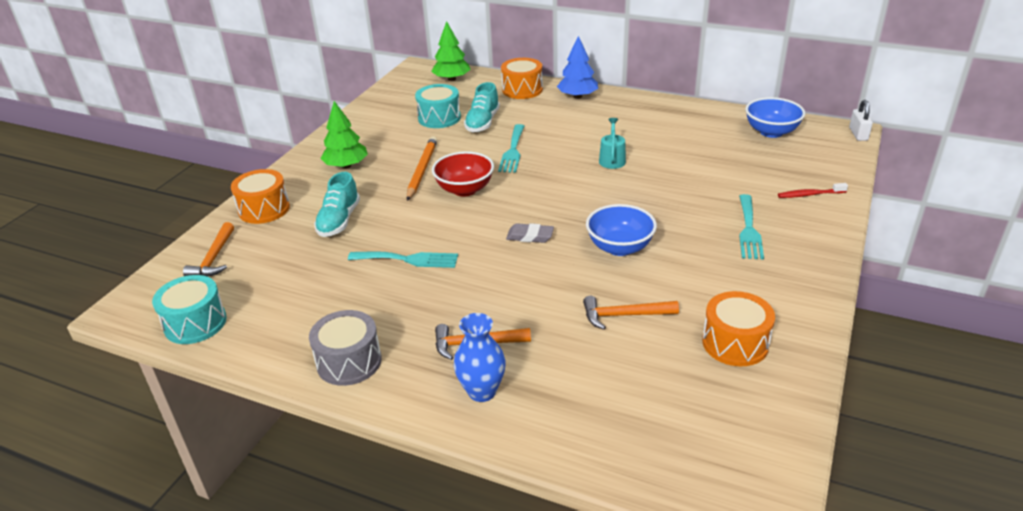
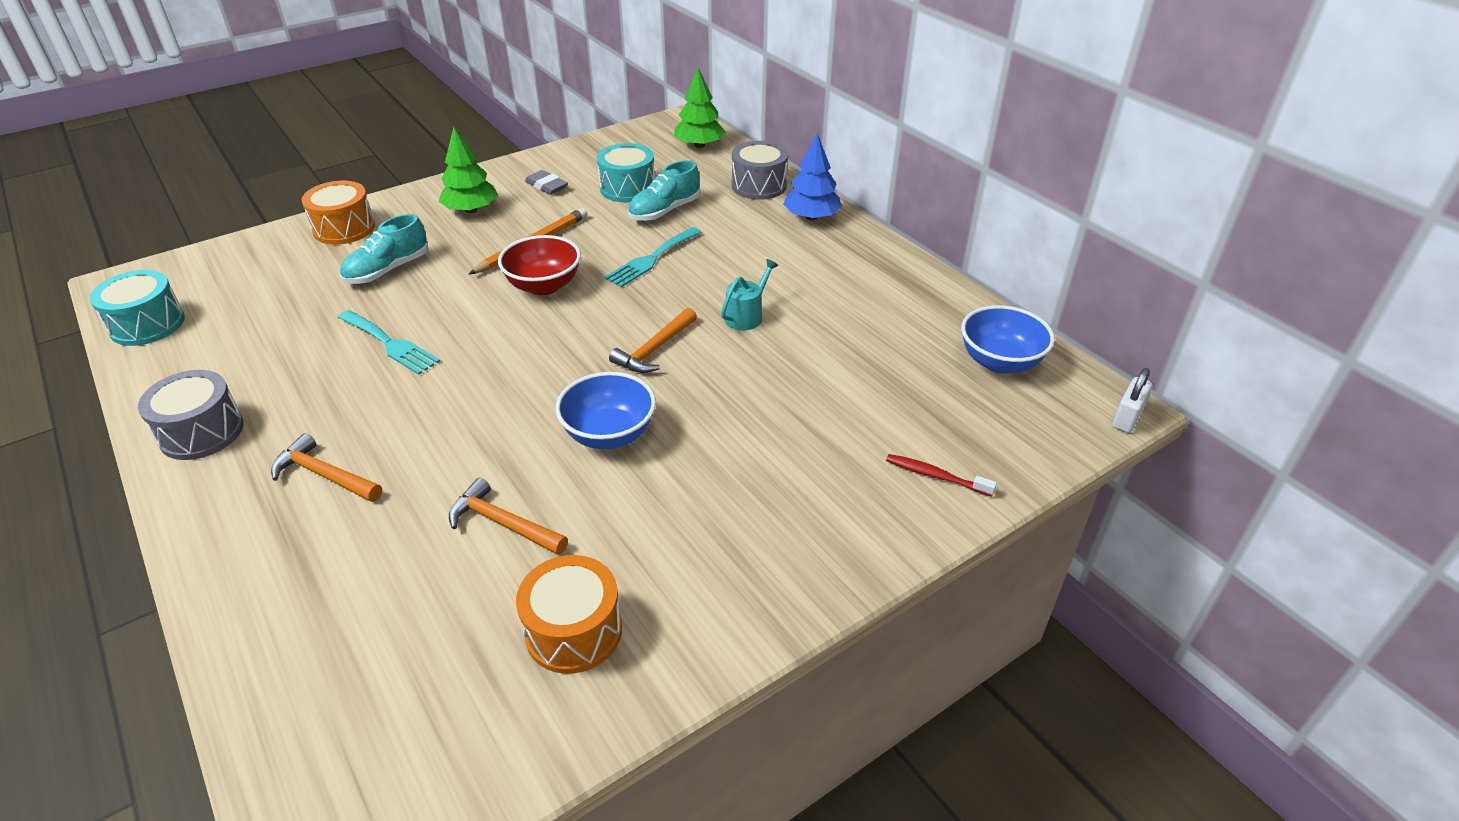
camera: 30 degrees right, 5 degrees up
(214, 258) = (242, 263): orange hammer -> orange hammer (654, 349)
(482, 391) = (260, 533): blue vase -> none
(522, 90) = (759, 185): orange drum -> grey drum
(530, 236) = (535, 373): grey eraser -> grey eraser (546, 186)
(749, 230) = (789, 487): turquoise fork -> none

